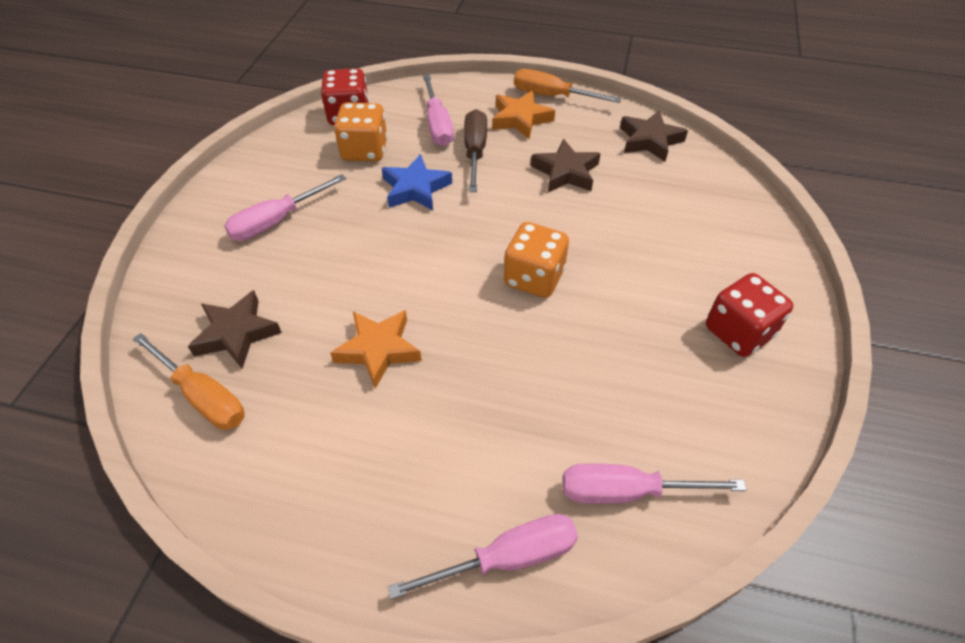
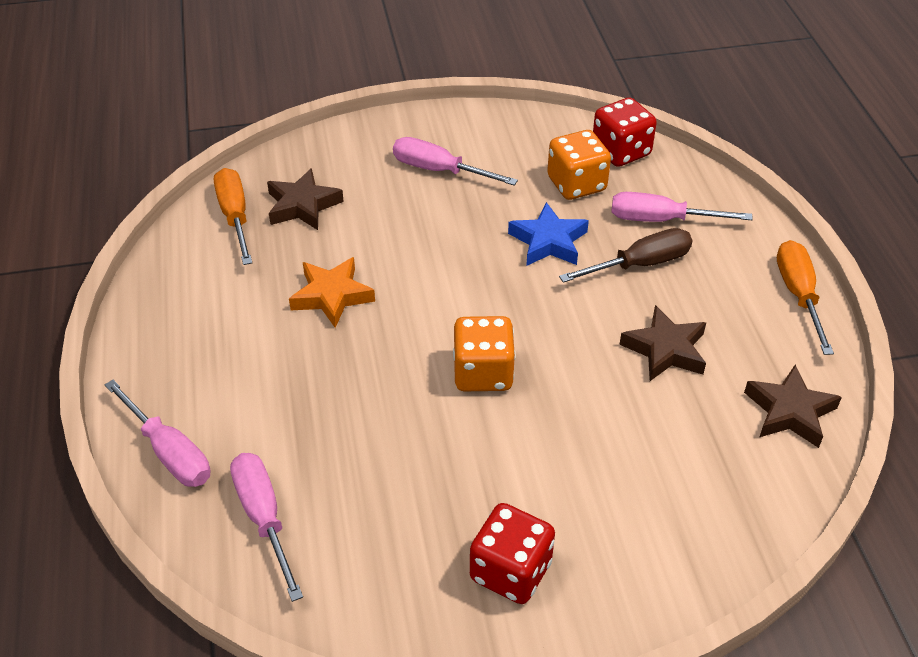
camera: 65 degrees right, 5 degrees down
(203, 396) = (235, 216): orange screwdriver -> orange screwdriver turned 150 degrees clockwise
(438, 125) = (661, 220): pink screwdriver -> pink screwdriver turned 45 degrees clockwise
(520, 119) = (729, 281): orange star -> none

